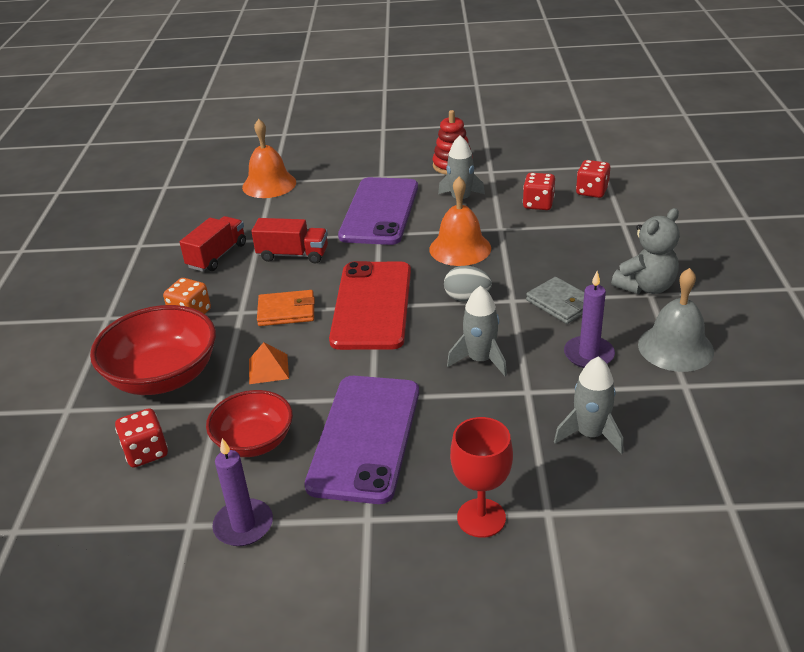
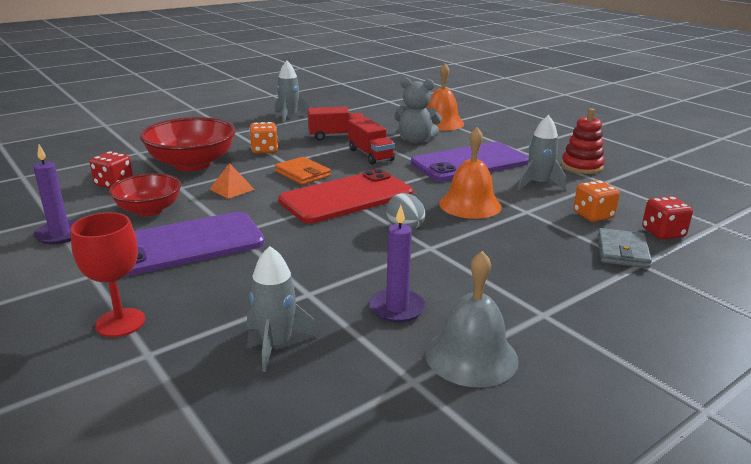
camera: 50 degrees right, 10 degrees down
(480, 360) = (328, 259): grey rocket -> grey rocket (289, 116)
(538, 204) = (593, 215): red dice -> orange dice
(561, 303) = (457, 271): grey wallet -> grey wallet (622, 251)
(646, 287) = (551, 308): grey teddy bear -> grey teddy bear (415, 140)

